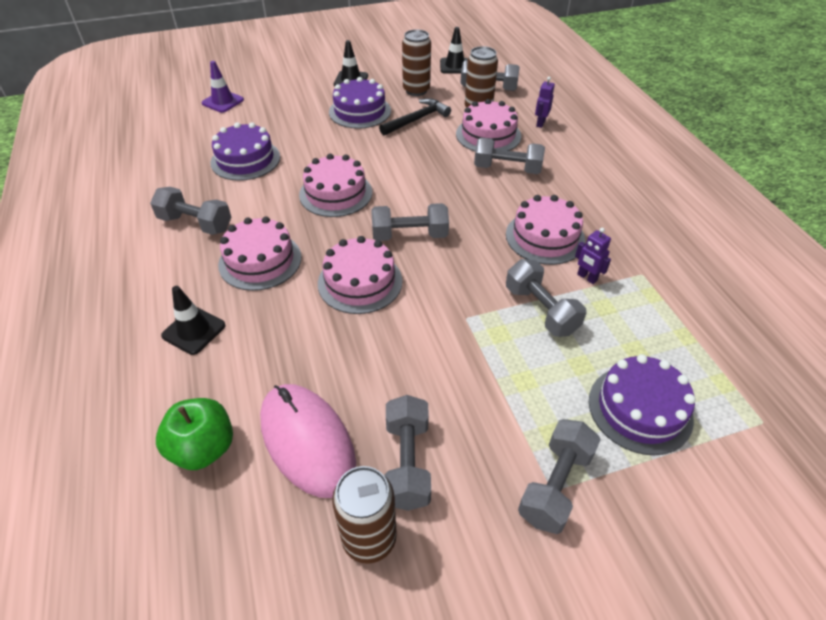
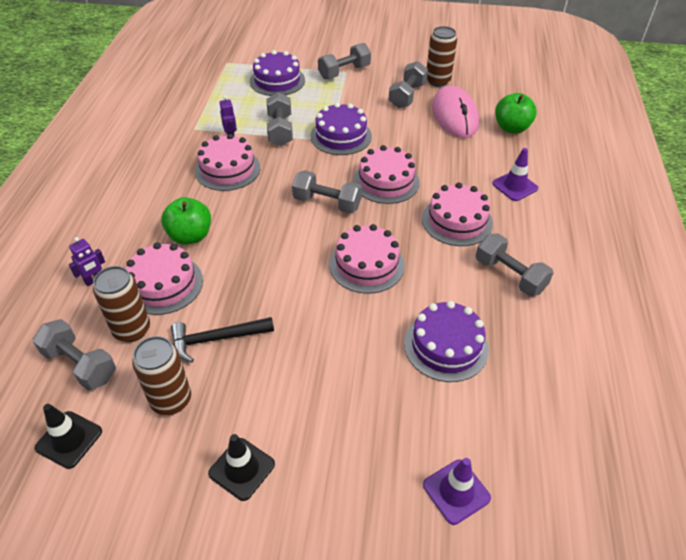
camera: 155 degrees left, 0 degrees up
(194, 330) = (515, 186): black traffic cone -> purple traffic cone
(360, 111) = (273, 383): purple cake -> purple cake (341, 136)
(507, 169) = (190, 236): grey dumbbell -> green apple

